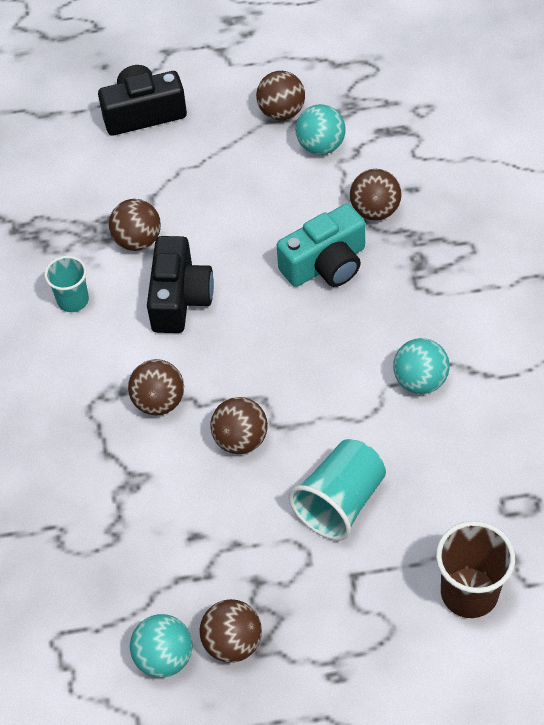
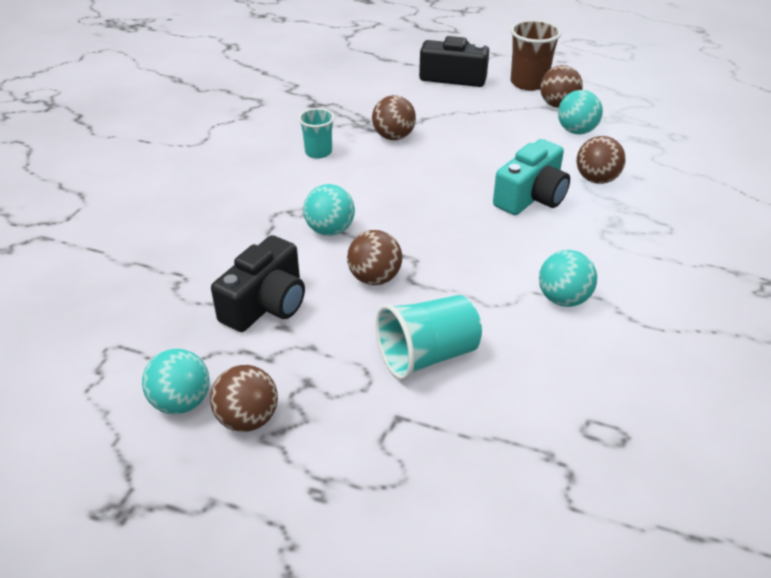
camera: 25 degrees right, 15 degrees down
(159, 401) = (330, 230): brown ball -> turquoise ball
(179, 298) = (398, 177): black camera -> black camera (266, 304)
(326, 264) = (531, 197): turquoise camera -> turquoise camera turned 45 degrees counterclockwise
(469, 592) = (503, 485): brown cup -> brown cup (529, 83)

